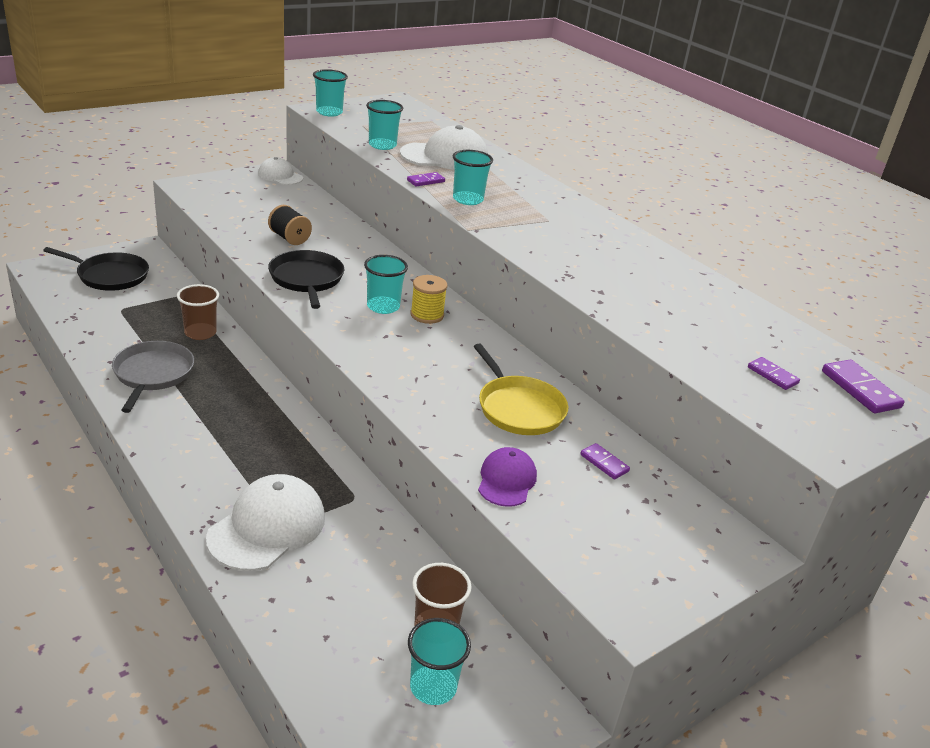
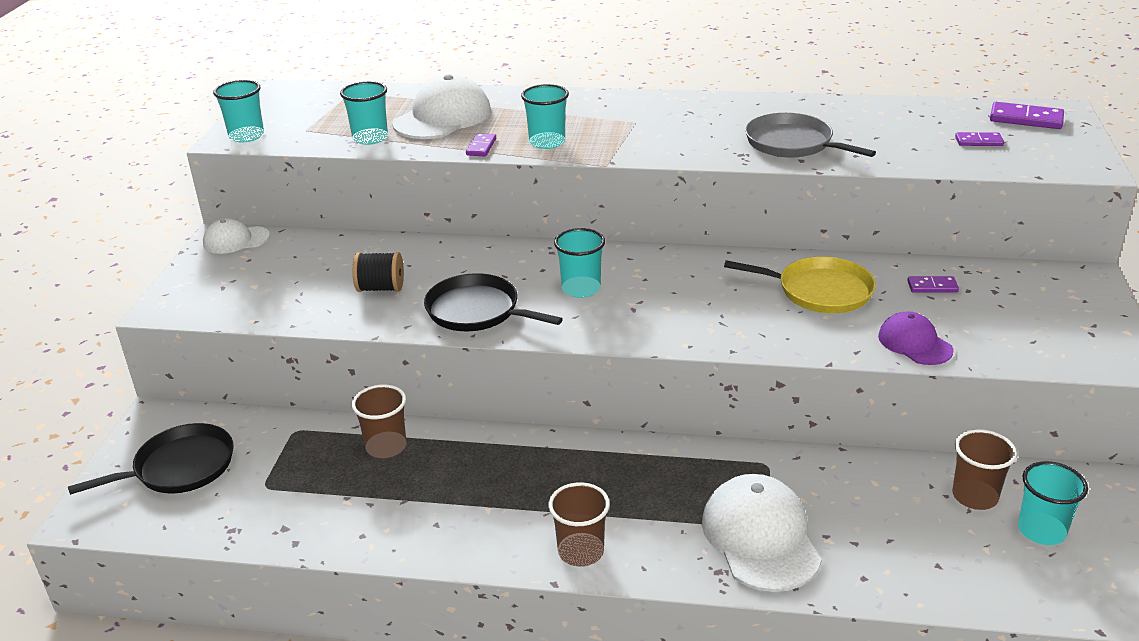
camera: 40 degrees left, 0 degrees up
(152, 374) = (425, 512): grey pan -> grey pan (792, 144)
(174, 451) = (581, 551): none -> brown cup
(427, 315) = (623, 271): yellow spool -> none

